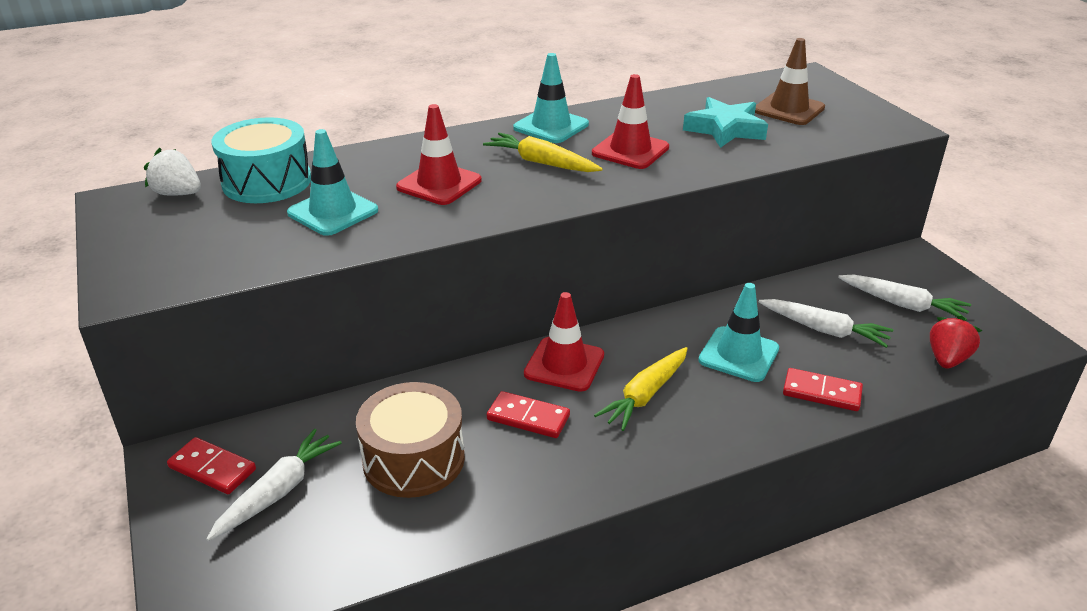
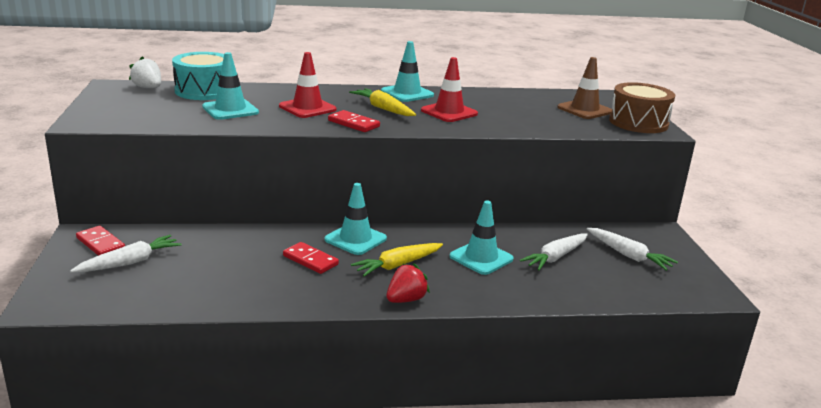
camera: 15 degrees right, 10 degrees down
(414, 459) = (222, 265): brown drum -> brown drum (638, 123)
(564, 364) = (355, 239): red traffic cone -> turquoise traffic cone
(725, 129) = (527, 112): turquoise star -> none
(821, 393) = (525, 289): red domino -> red domino (353, 124)
(824, 330) = (555, 257): white carrot -> white carrot turned 90 degrees clockwise
(947, 359) = (637, 291): red strawberry -> red strawberry (406, 299)

